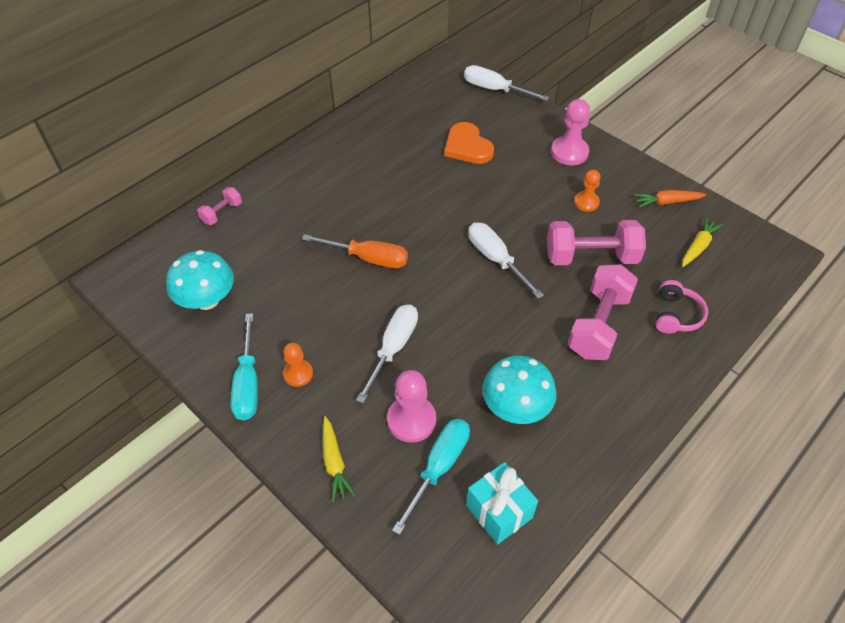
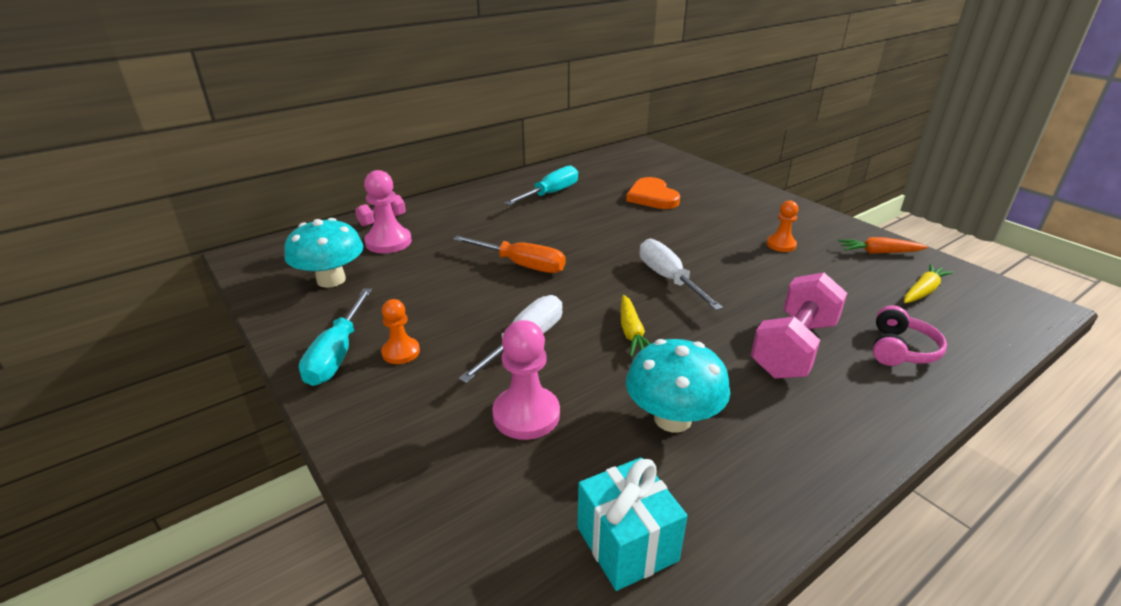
camera: 10 degrees right, 20 degrees down
(334, 462) = (407, 448): yellow carrot -> yellow carrot (631, 333)
(439, 467) = (549, 474): turquoise screwdriver -> turquoise screwdriver (550, 194)
(495, 89) = (688, 164): white screwdriver -> none
(569, 152) = (763, 208): pink pawn -> pink pawn (388, 242)
(591, 257) = (785, 287): pink dumbbell -> none

